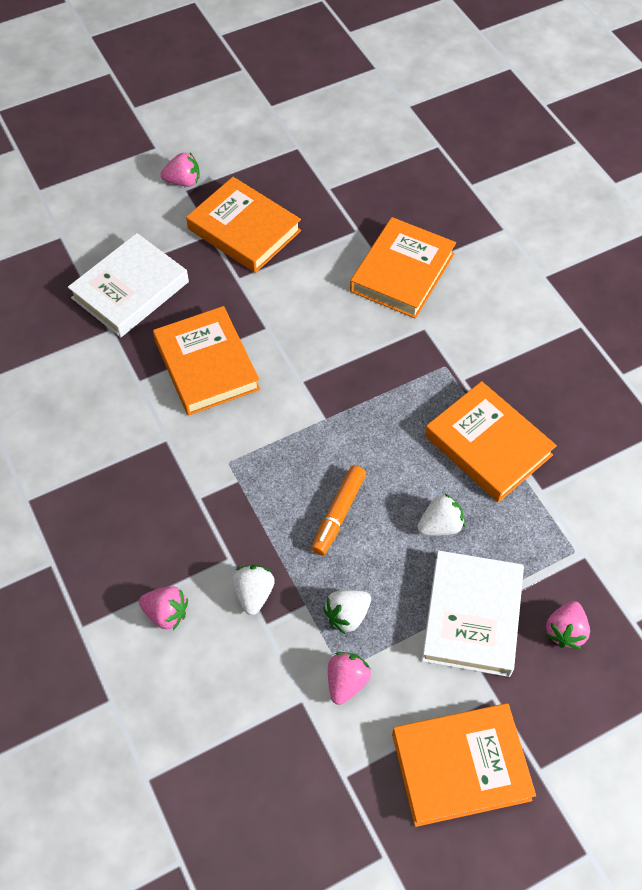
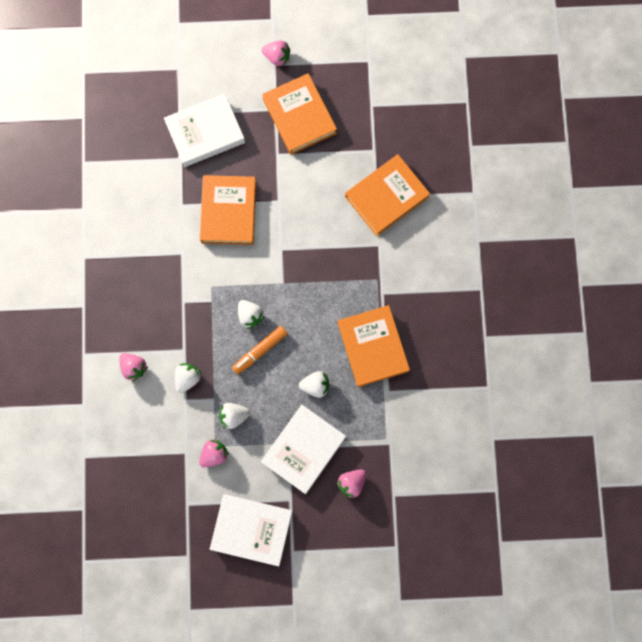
camera: 25 degrees right, 20 degrees up
(301, 476) = (250, 316): none -> white strawberry
(461, 766) = (252, 529): orange book -> white book

